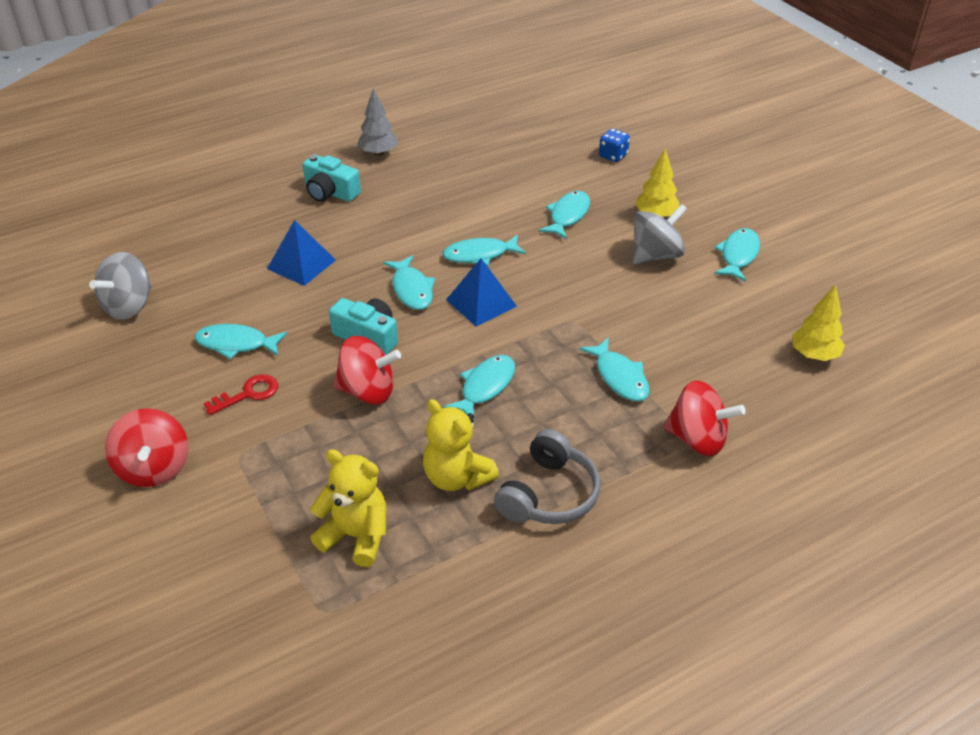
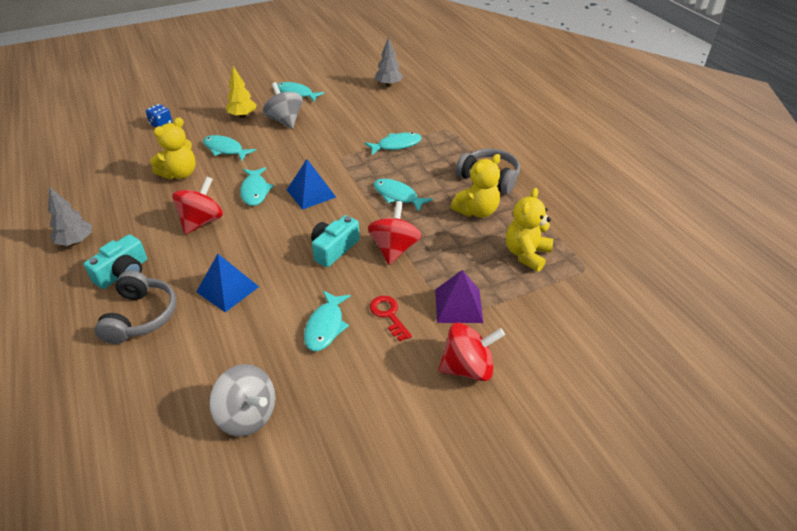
camera: 85 degrees left, 0 degrees up
(257, 458) = (458, 305): none -> purple pyramid
(266, 217) = (141, 316): none -> grey headphones
(412, 289) = (285, 225): turquoise fish -> none
(507, 191) = (180, 174): none -> yellow teddy bear
(697, 439) = (448, 126): red spinning top -> red spinning top (202, 221)
(814, 355) = (388, 85): yellow tree -> grey tree

